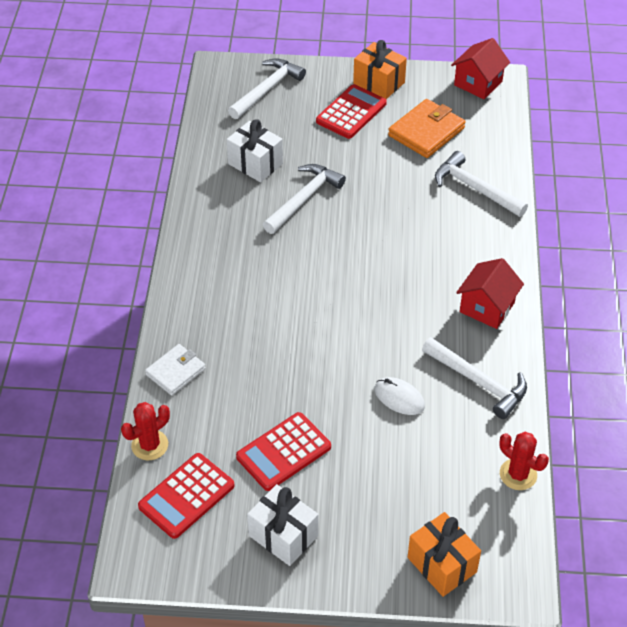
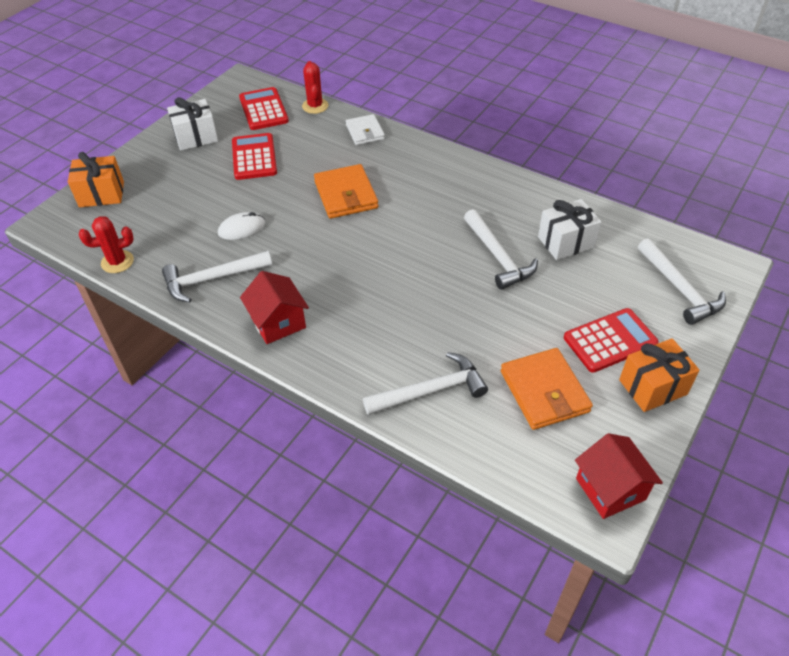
camera: 120 degrees right, 0 degrees up
(293, 338) = (346, 195): none -> orange wallet
(351, 112) = (610, 340): red calculator -> red calculator turned 90 degrees counterclockwise

